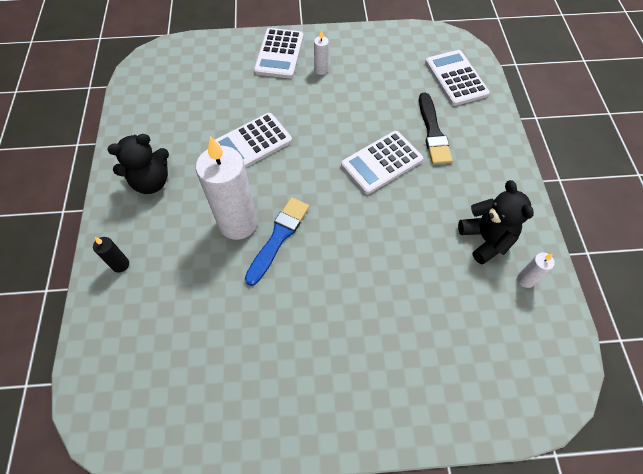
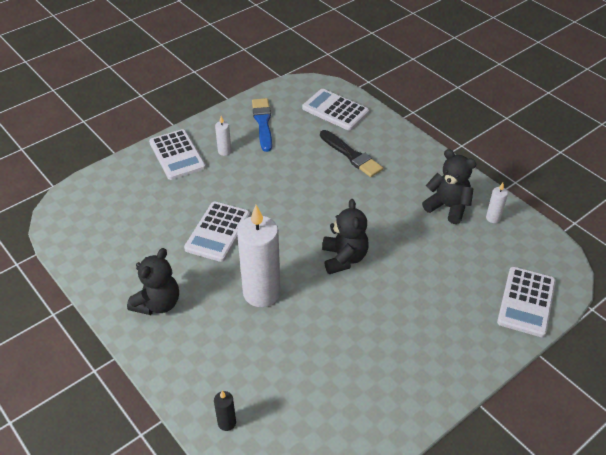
camera: 35 degrees left, 15 degrees down
(120, 264) = (192, 375): black candle -> black candle (227, 423)
(278, 237) = (302, 285): blue brush -> blue brush (263, 123)
(337, 233) = (344, 258): none -> black teddy bear
(381, 162) = (333, 194): white calculator -> white calculator (526, 302)

